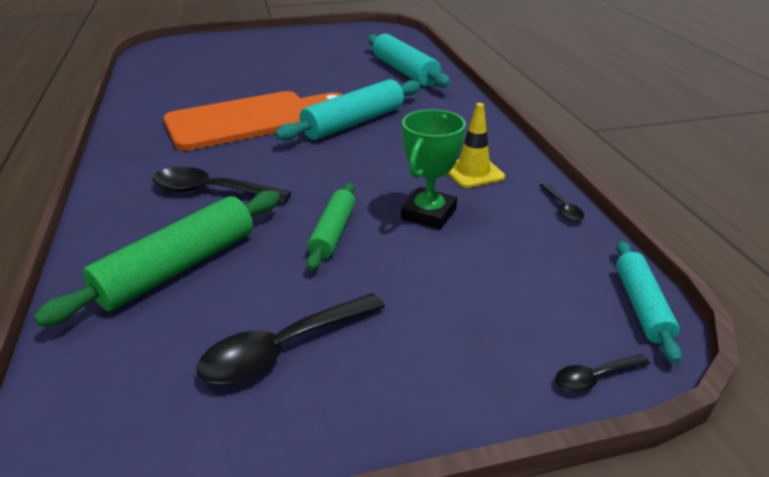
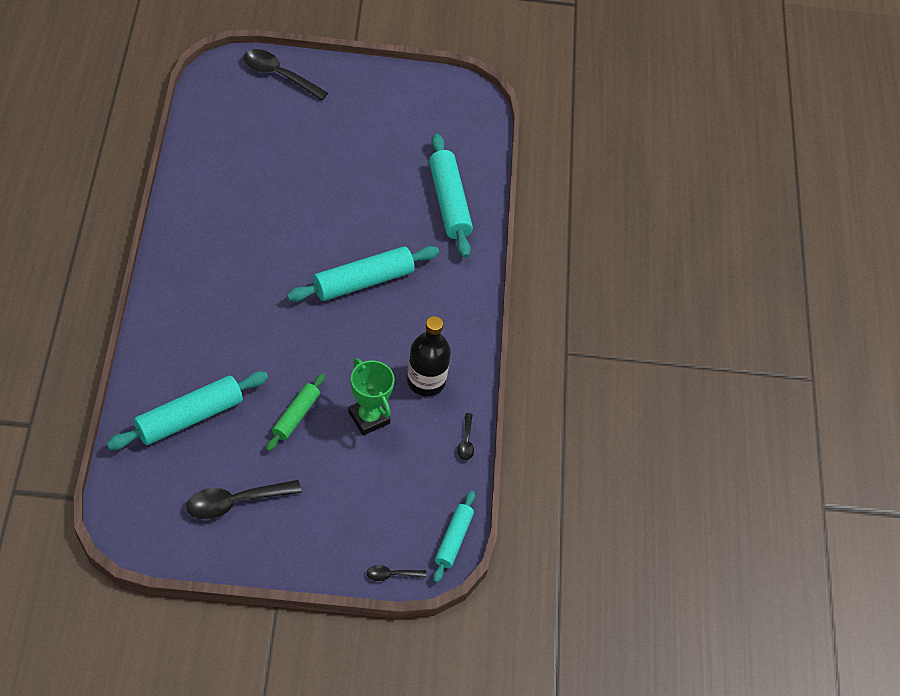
camera: 10 degrees right, 20 degrees up
(178, 267) = (189, 417): green rolling pin -> turquoise rolling pin
(211, 191) = (225, 343): black spoon -> black spoon (279, 75)
(249, 120) = (277, 249): orange cutting board -> none
(429, 214) = (369, 418): green trophy -> green trophy turned 75 degrees counterclockwise
(473, 172) = (426, 381): yellow traffic cone -> black bottle

